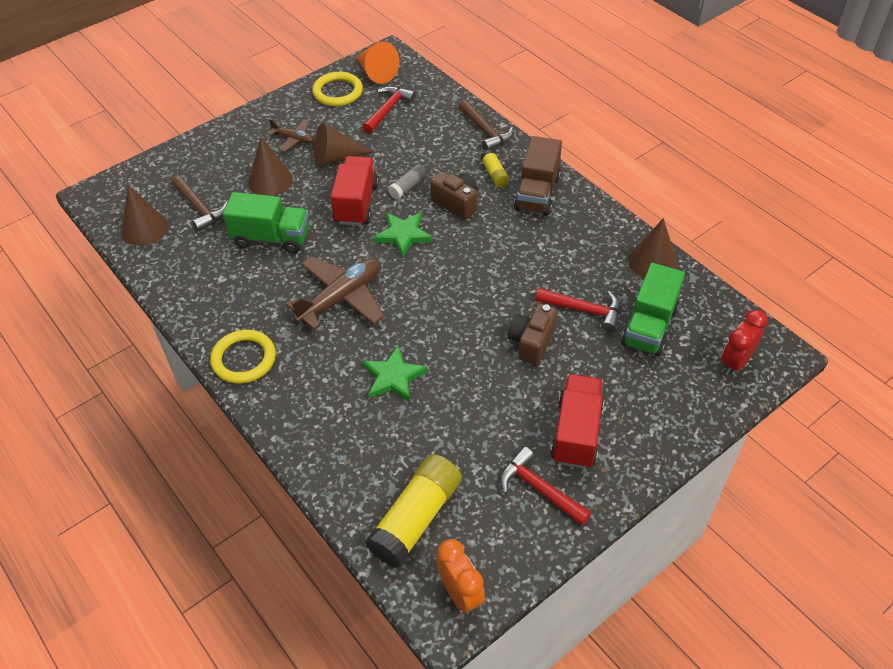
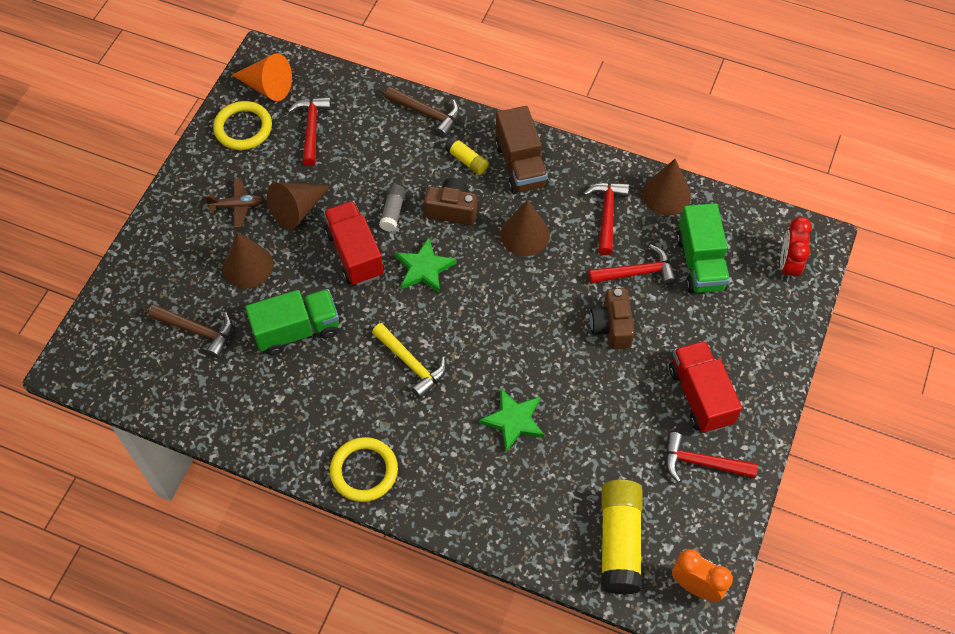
camera: 30 degrees left, 10 degrees up
(144, 228) = (156, 380): brown cone -> brown cone (525, 235)
(341, 298) = (411, 364): brown plane -> yellow hammer
(587, 256) = (607, 215): none -> red hammer

